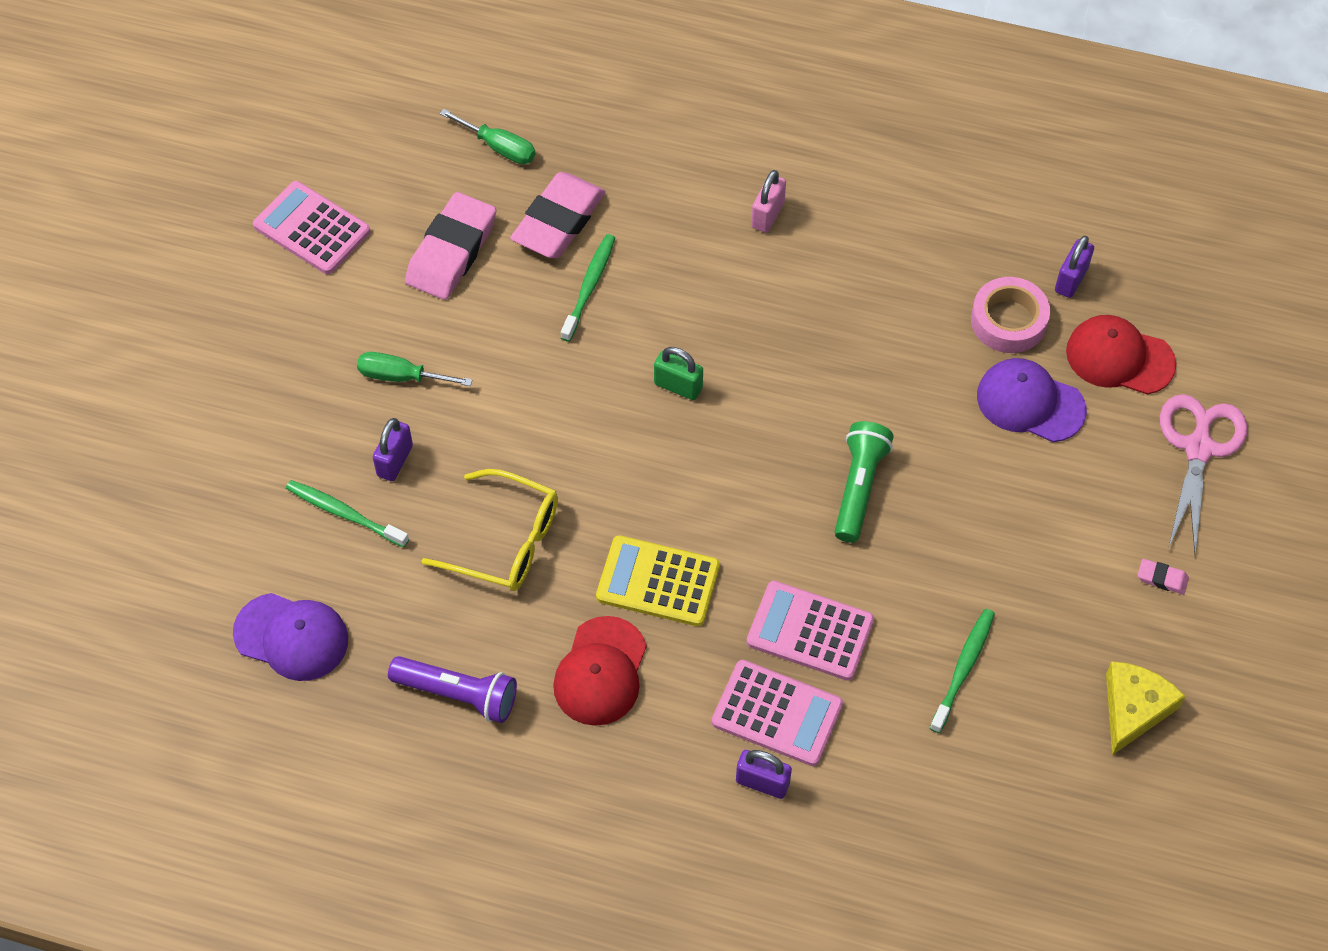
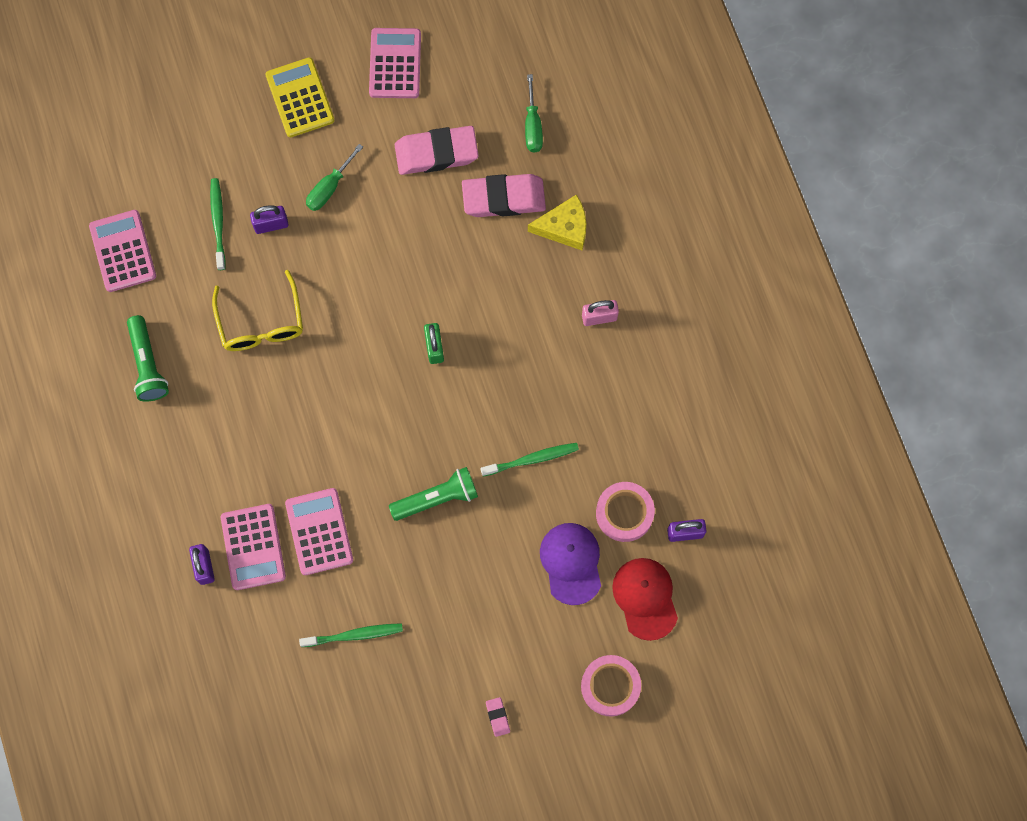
camera: 55 degrees right, 15 degrees up
(291, 637) = (123, 251): purple cap -> pink calculator
(401, 376) = (329, 188): green screwdriver -> green screwdriver turned 120 degrees counterclockwise
(458, 694) = (148, 364): purple flashlight -> green flashlight
(589, 286) = (469, 249): green toothbrush -> green toothbrush (532, 459)
(600, 672) = (214, 432): red cap -> none
(658, 582) = (293, 425): yellow calculator -> yellow calculator (300, 98)
(1133, 709) = (394, 751): yellow cheese -> yellow cheese (564, 227)
(1198, 448) = (610, 686): pink scissors -> pink tape

